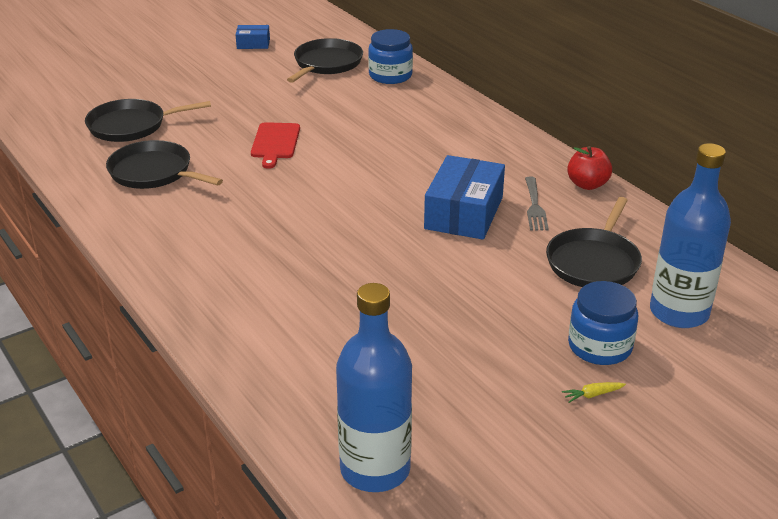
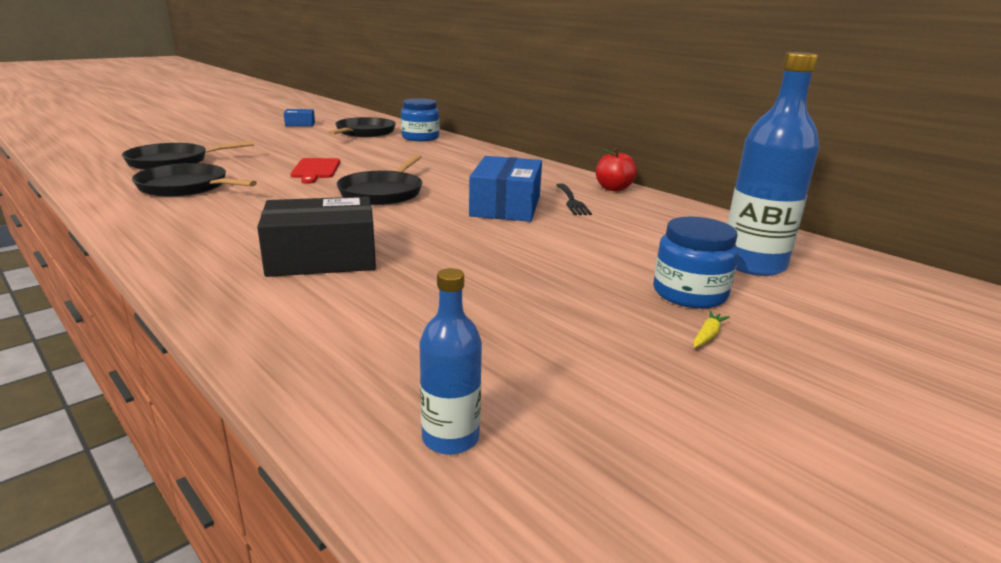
camera: 10 degrees left, 10 degrees down
(286, 284) = (322, 258): none -> black box
(375, 469) = (450, 438): blue bottle -> blue bottle, size x0.54
(535, 207) = (572, 201): grey fork -> black fork
(593, 395) = (707, 336): yellow carrot -> yellow carrot turned 150 degrees clockwise
(594, 262) = (646, 233): black pan -> black pan (383, 192)

